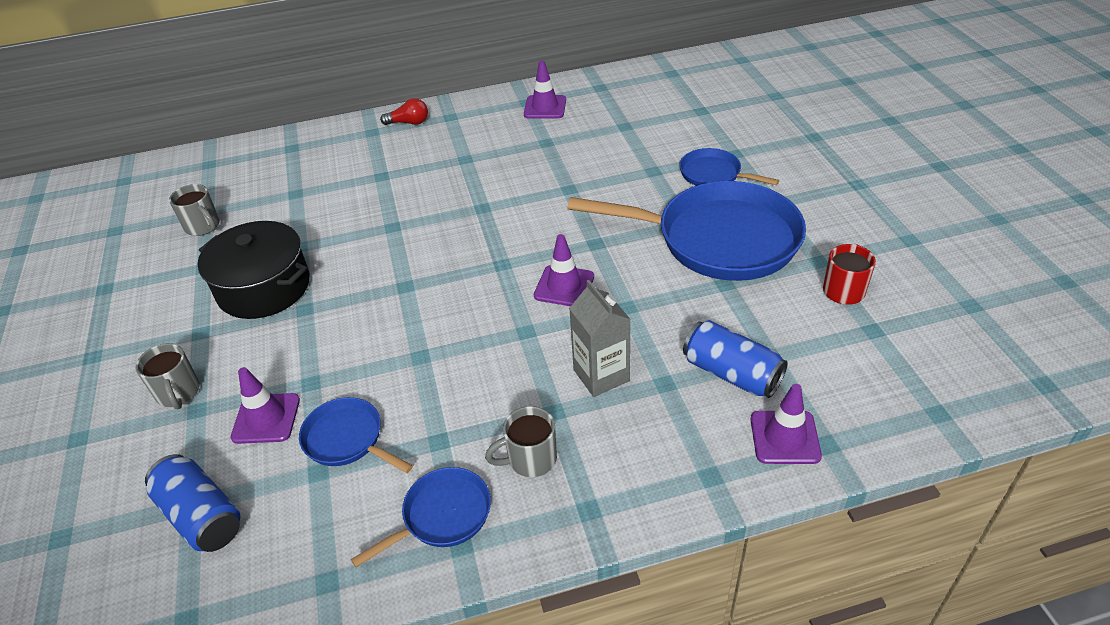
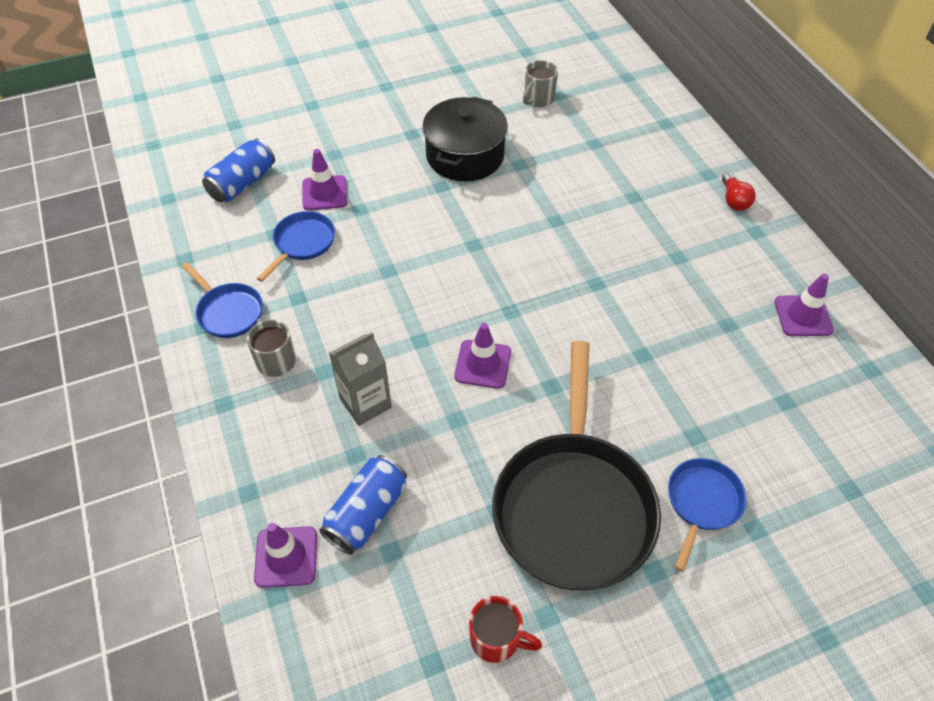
camera: 80 degrees right, 10 degrees up
(178, 393) = (350, 140): grey mug -> none
(718, 239) = (573, 505): blue pan -> black pan

